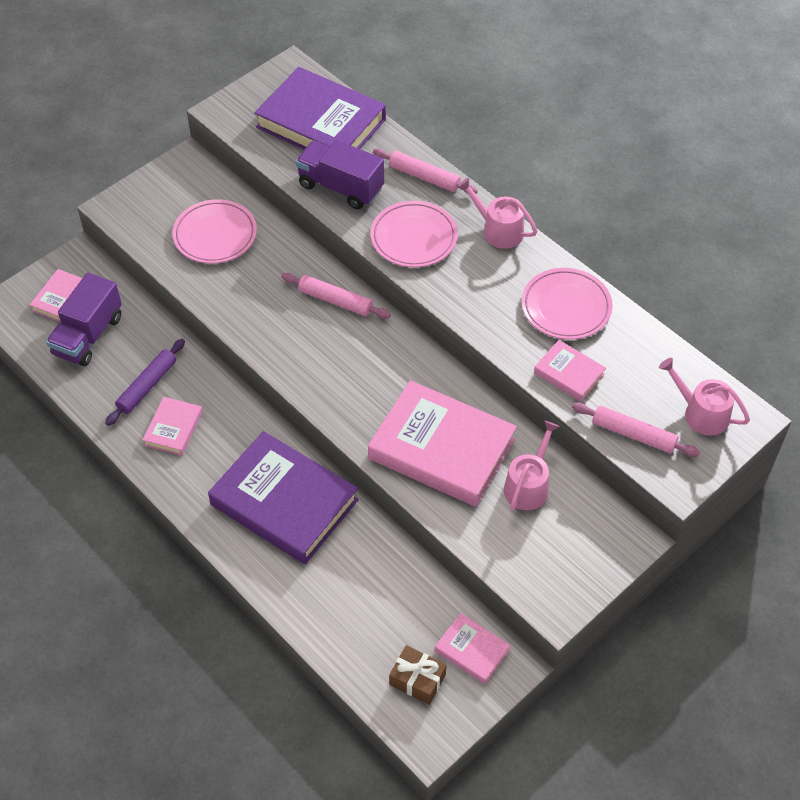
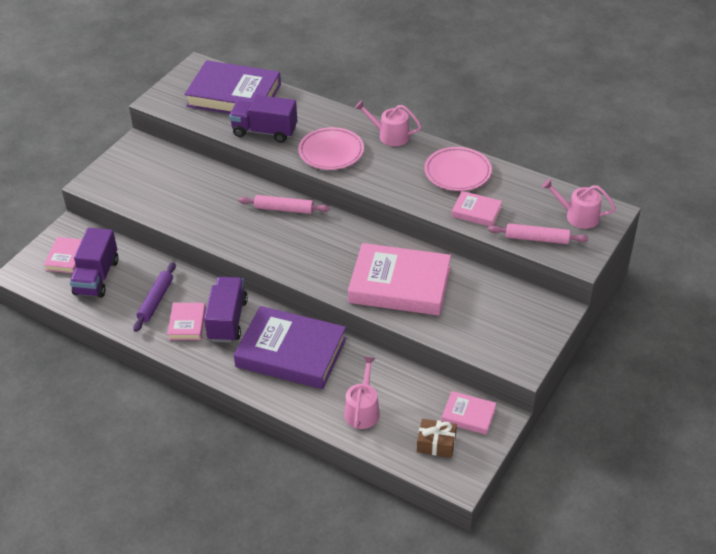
camera: 15 degrees left, 10 degrees down
(215, 235) = (176, 186): pink plate -> none
(223, 436) = (227, 320): none -> purple truck
(424, 177) = (323, 114): pink rolling pin -> none
(528, 485) = (471, 294): pink watering can -> pink watering can (362, 410)

